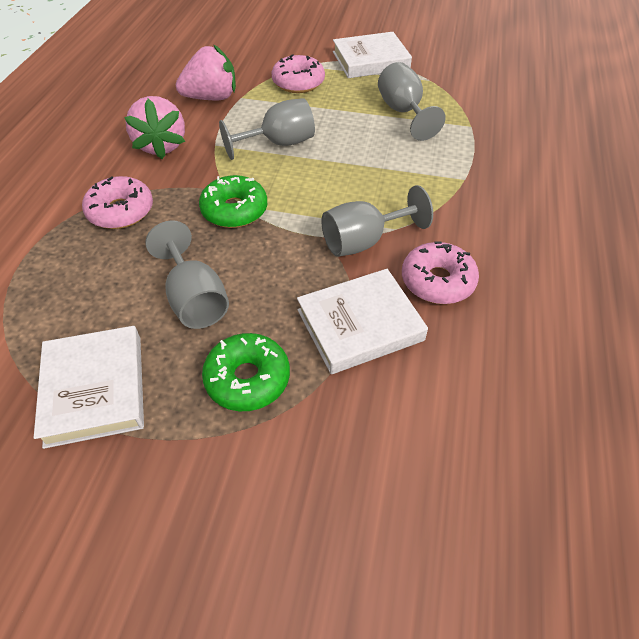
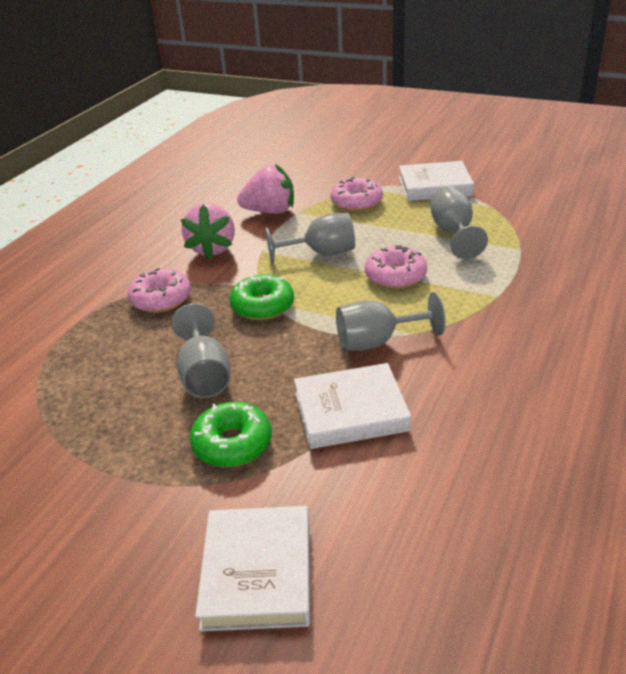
camera: 15 degrees right, 15 degrees down
(95, 389) = (98, 436): white book -> white book (257, 572)
(437, 281) = (440, 382): pink donut -> pink donut (395, 276)

